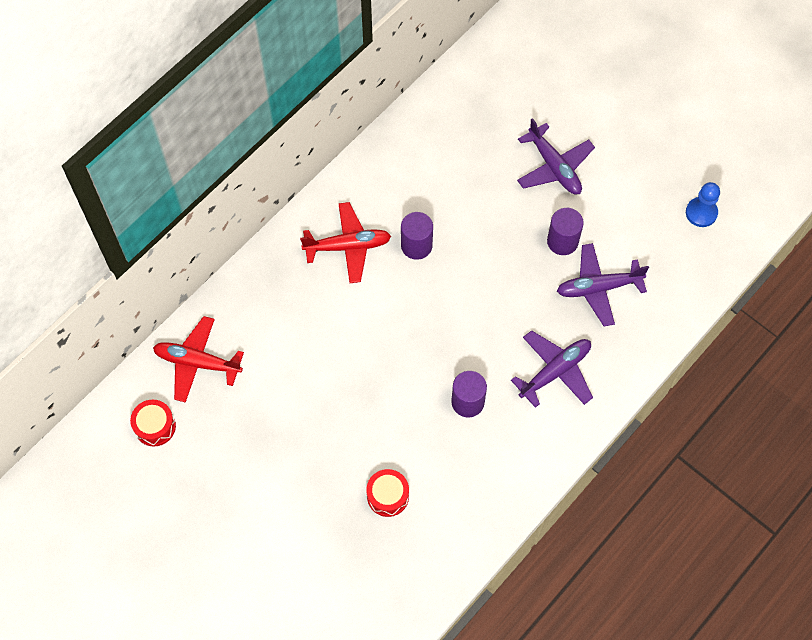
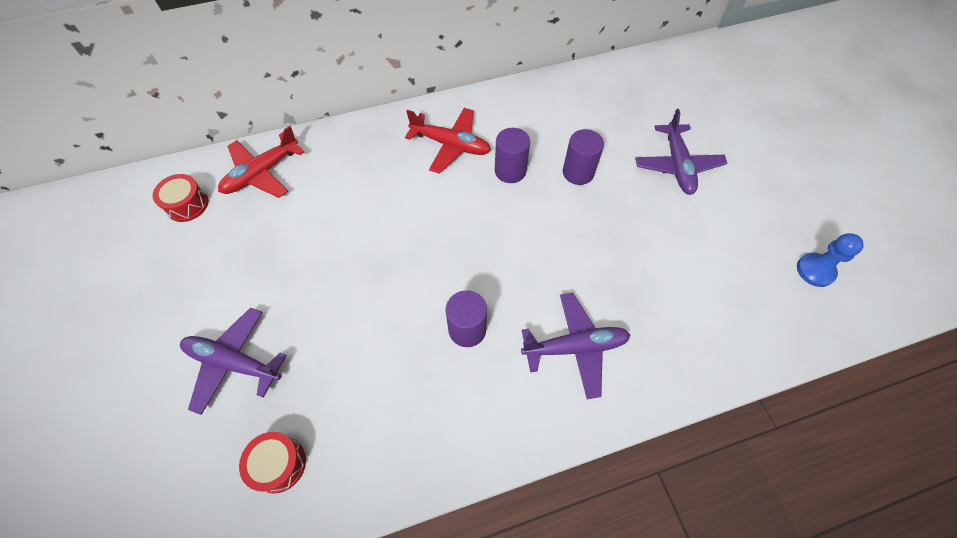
camera: 30 degrees right, 5 degrees down
(197, 362) = (262, 173): red plane -> red plane turned 90 degrees counterclockwise
(388, 496) = (326, 379): red drum -> red drum (279, 464)
(562, 241) = (651, 229): purple cylinder -> purple cylinder (578, 172)
(598, 288) = (666, 289): purple plane -> purple plane (234, 363)

